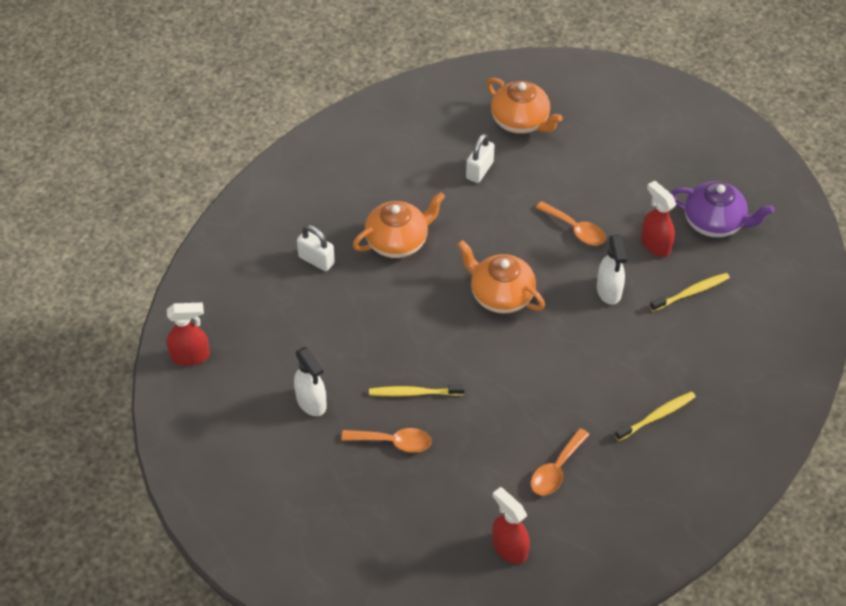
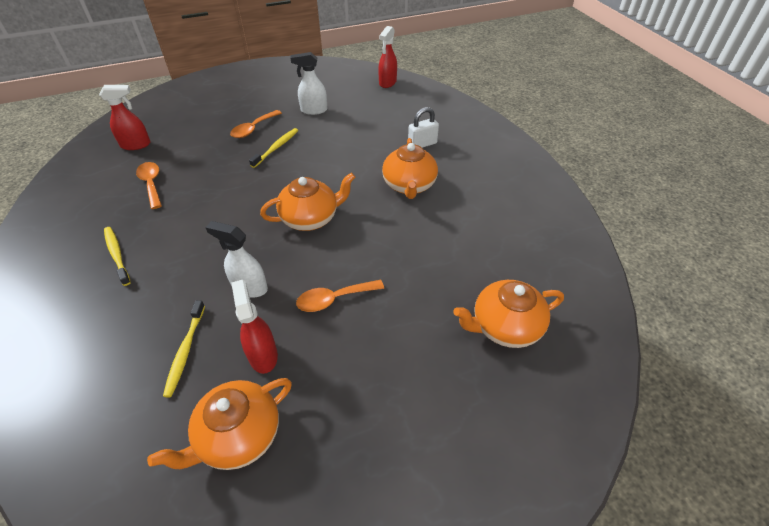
camera: 120 degrees right, 5 degrees down
(479, 170) = (454, 263): white padlock -> none
(655, 244) = (263, 355): red spray bottle -> red spray bottle turned 105 degrees counterclockwise
(657, 416) = (117, 255): yellow toothbrush -> yellow toothbrush turned 150 degrees clockwise
(714, 222) = (238, 435): purple teapot -> orange teapot

